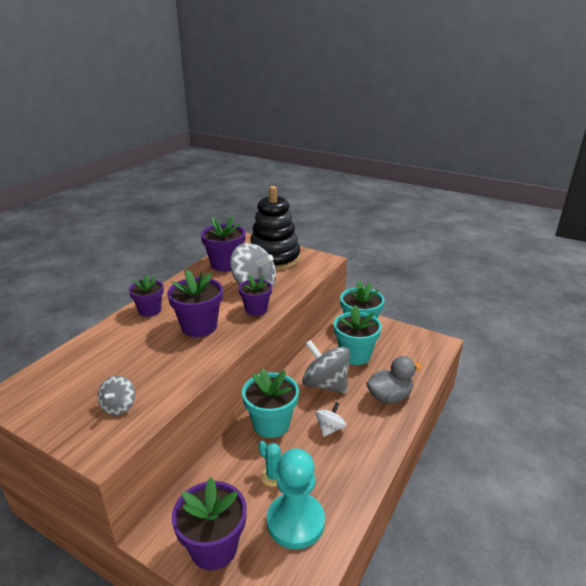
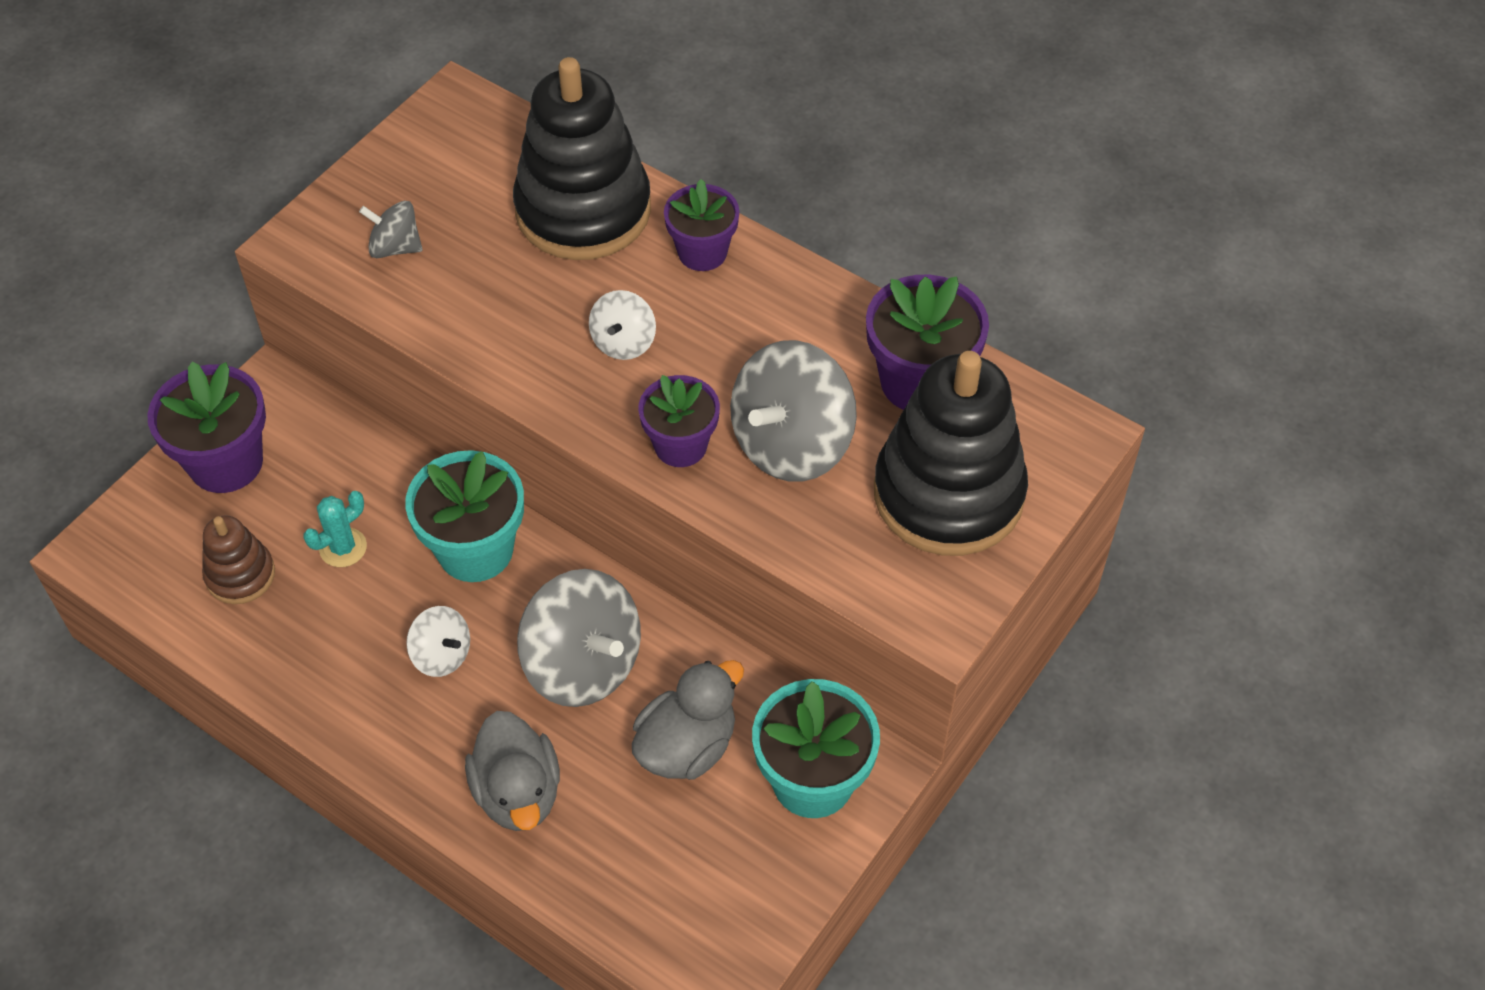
camera: 95 degrees right, 25 degrees up
(112, 344) = (583, 210): none -> black stacking toy
(199, 327) = (623, 342): purple flower pot -> white spinning top
(295, 522) = (240, 575): turquoise pawn -> brown stacking toy
(325, 384) = (583, 664): grey spinning top -> grey spinning top turned 90 degrees clockwise
(355, 355) = (687, 746): turquoise flower pot -> grey duck

